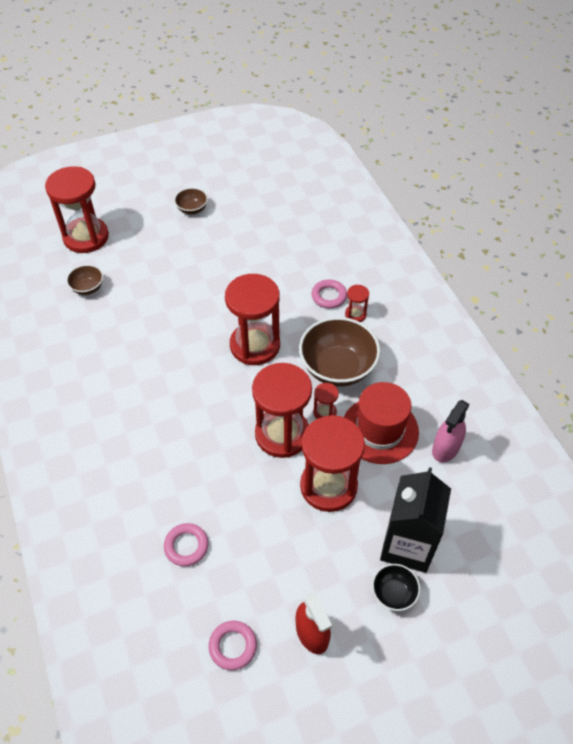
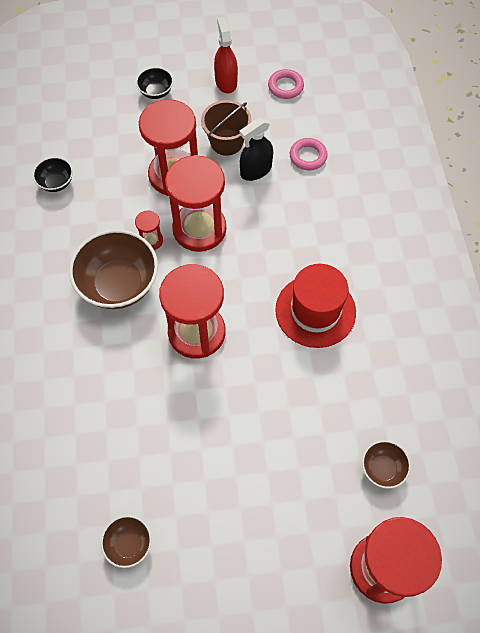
camera: 165 degrees left, 10 degrees up
(192, 209) = (220, 587): brown bowl -> brown bowl (129, 544)
(242, 513) = (256, 170): none -> black spray bottle
(284, 542) = (226, 142): none -> brown bucket
(329, 296) = (89, 378): pink ring -> none
(355, 314) = (70, 345): red hourglass -> none
(379, 430) = (107, 212): red hat -> red hat (315, 311)
(407, 545) = (130, 119): black carton -> none
(446, 448) = (56, 183): pink spray bottle -> black bowl

